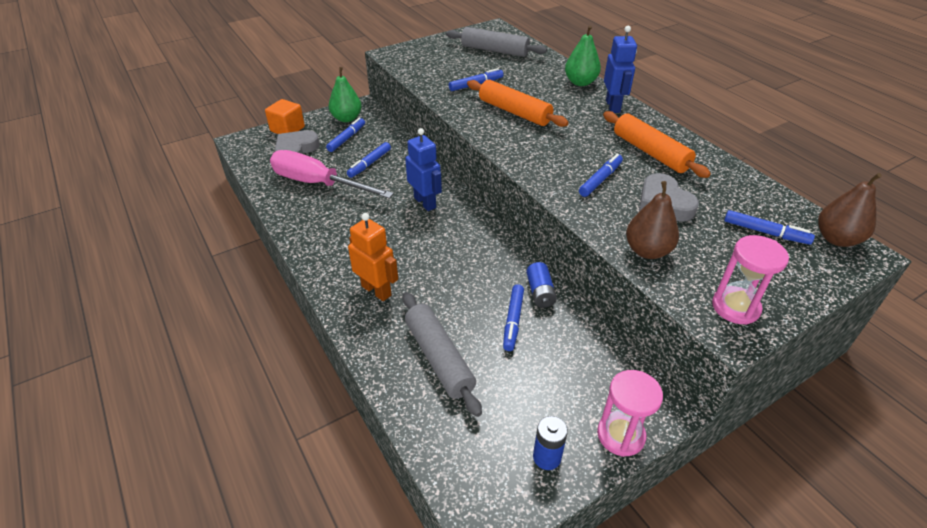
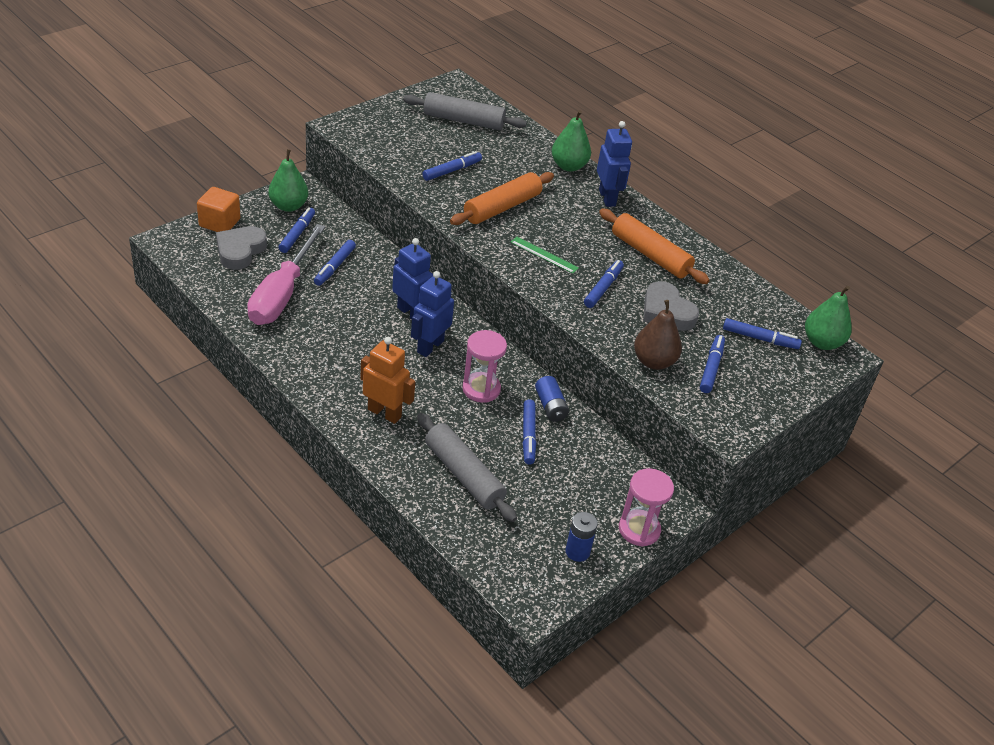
camera: 15 degrees left, 0 degrees up
(318, 183) = (282, 294): pink screwdriver -> pink screwdriver turned 90 degrees counterclockwise
(435, 231) = (430, 346): none -> blue robot
(514, 112) = (502, 207): orange rolling pin -> orange rolling pin turned 75 degrees counterclockwise
(546, 150) = (544, 255): none -> green ruler
(711, 260) = (711, 368): none -> blue marker
(735, 307) = (732, 410): pink hourglass -> pink hourglass (481, 389)
(836, 239) = (822, 342): brown pear -> green pear

